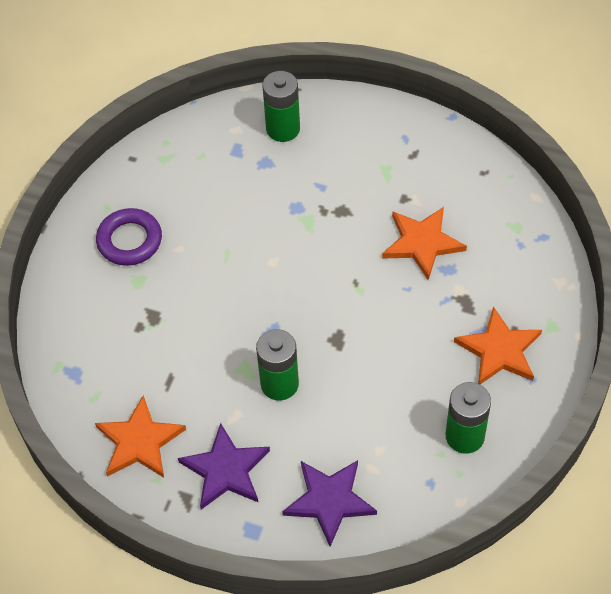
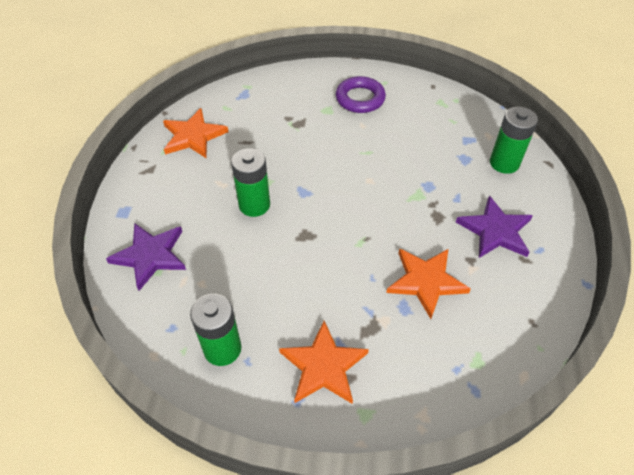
camera: 75 degrees right, 5 degrees down
(226, 470) = (174, 186): purple star -> purple star (495, 231)

